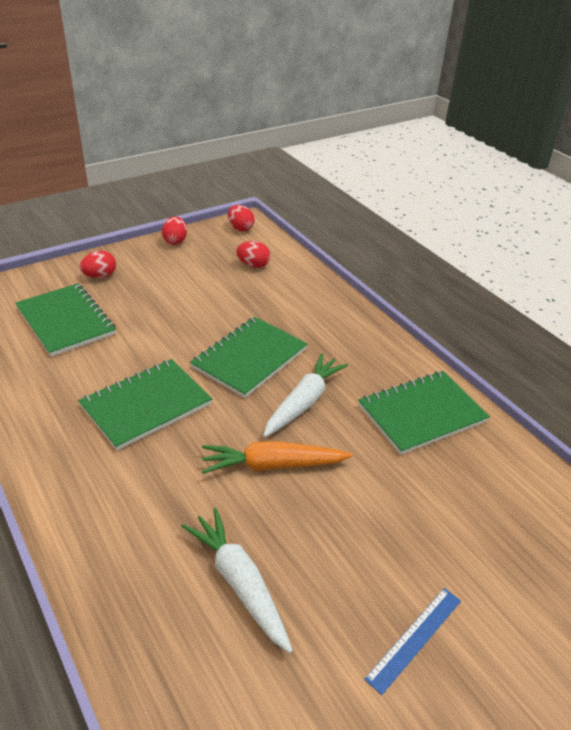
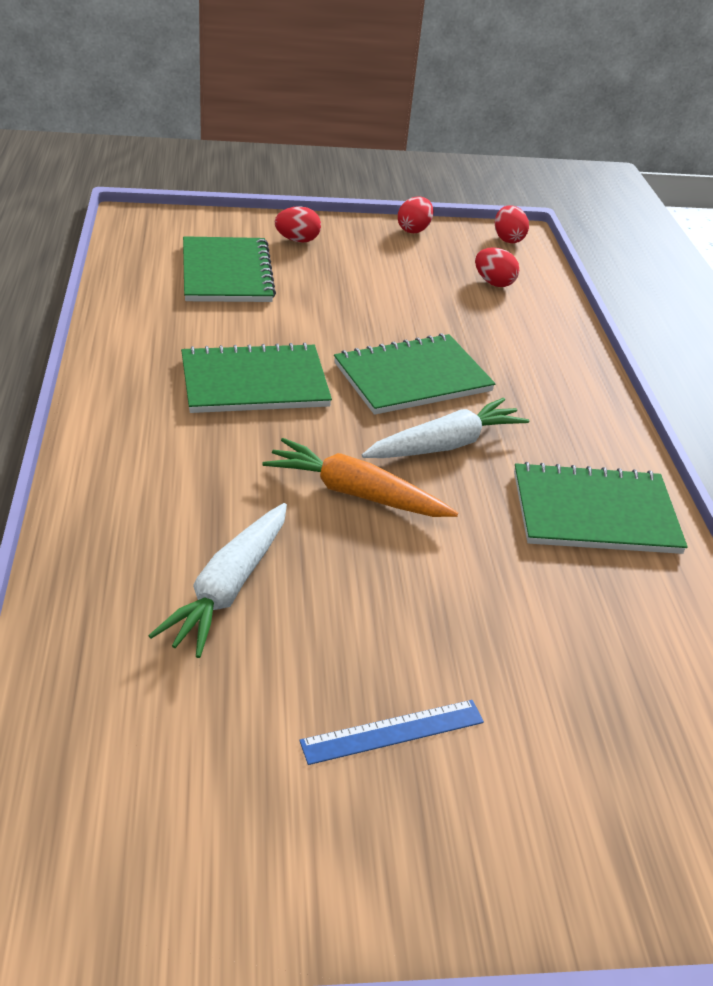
camera: 25 degrees right, 0 degrees up
(239, 583) = (228, 588): white carrot -> white carrot turned 150 degrees counterclockwise

